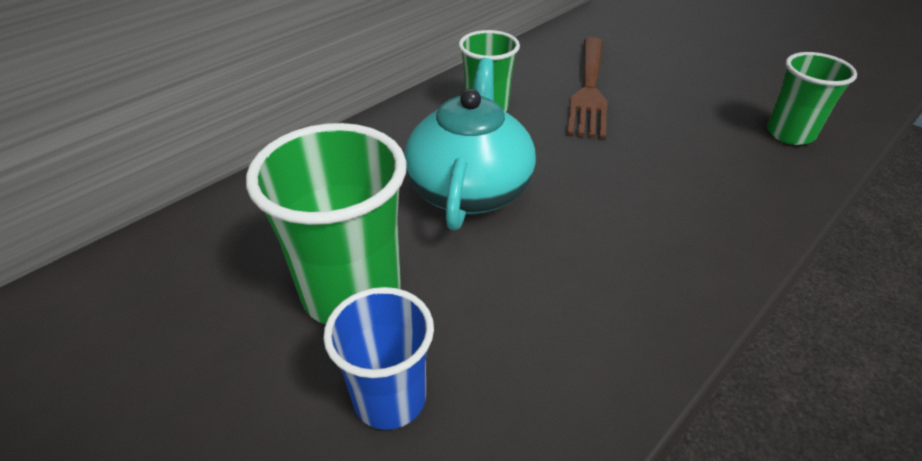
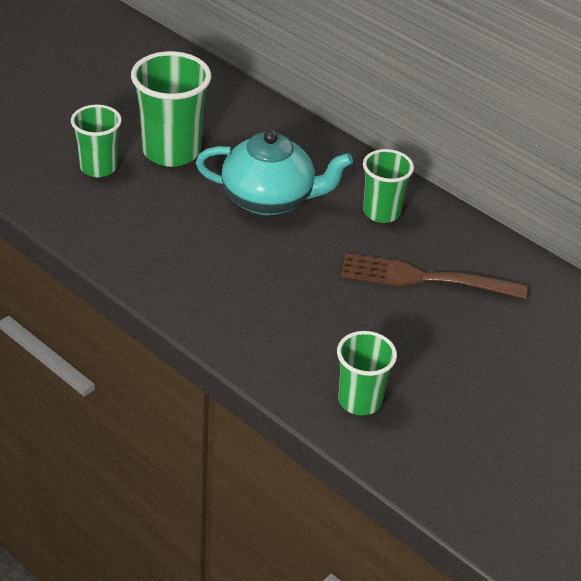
camera: 85 degrees right, 0 degrees up
(390, 398) = (98, 167): blue cup -> green cup

